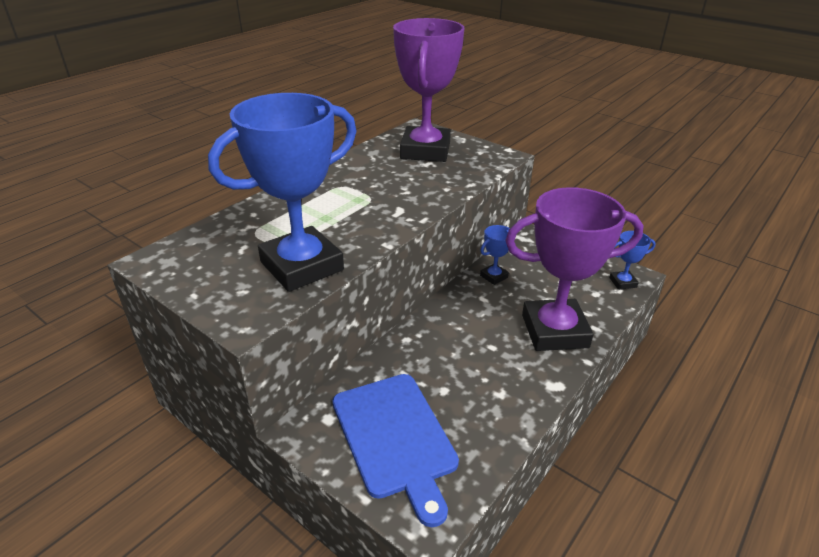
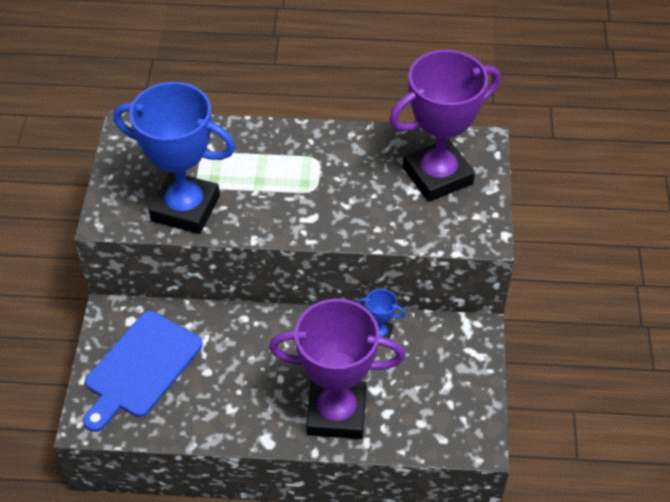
camera: 55 degrees right, 15 degrees up
(554, 331) = (336, 413): purple trophy -> purple trophy turned 45 degrees counterclockwise
(622, 282) = (459, 438): blue trophy -> none

